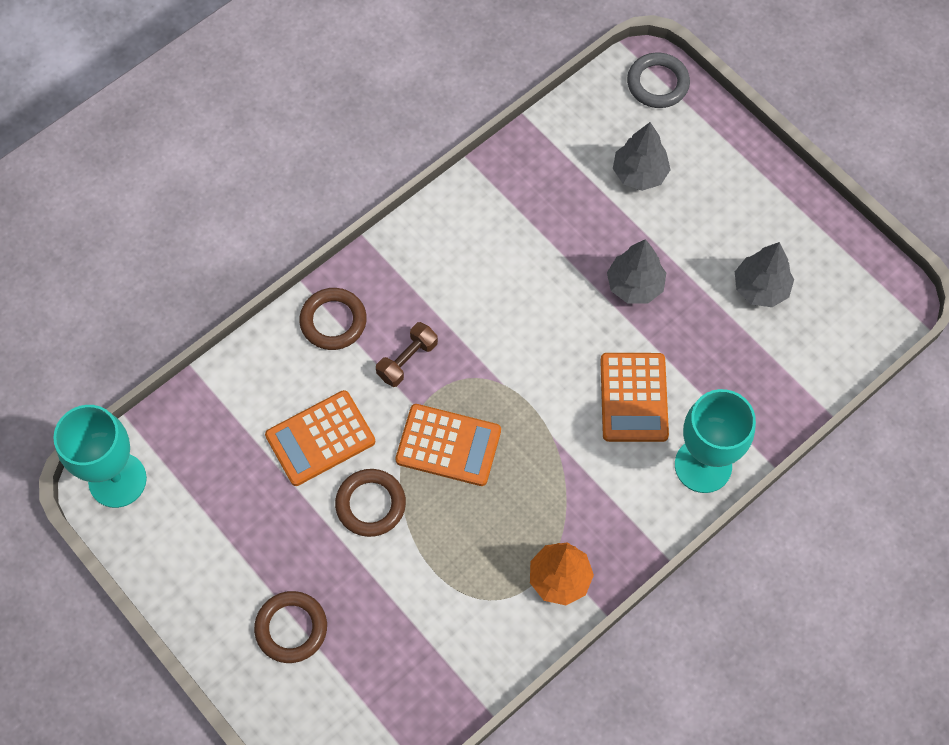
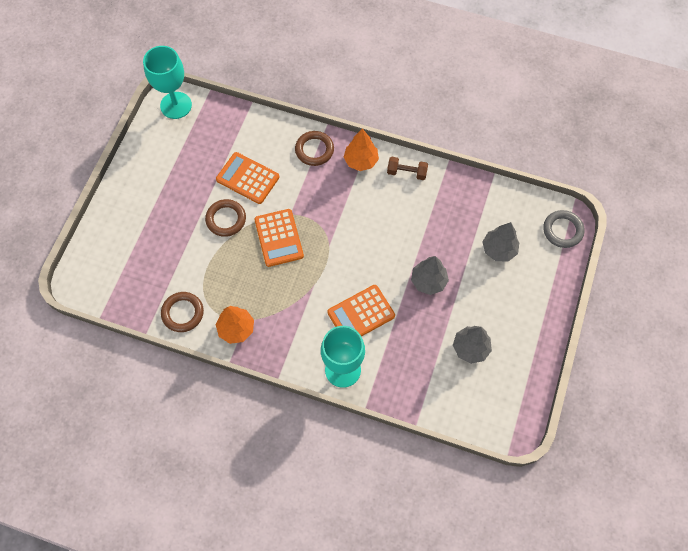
camera: 60 degrees right, 0 degrees up
(291, 628) = (142, 219): brown ring -> brown ring (183, 313)
(393, 269) = (361, 161): none -> orange tree
(407, 360) = (314, 194): brown dumbbell -> brown dumbbell (406, 172)

